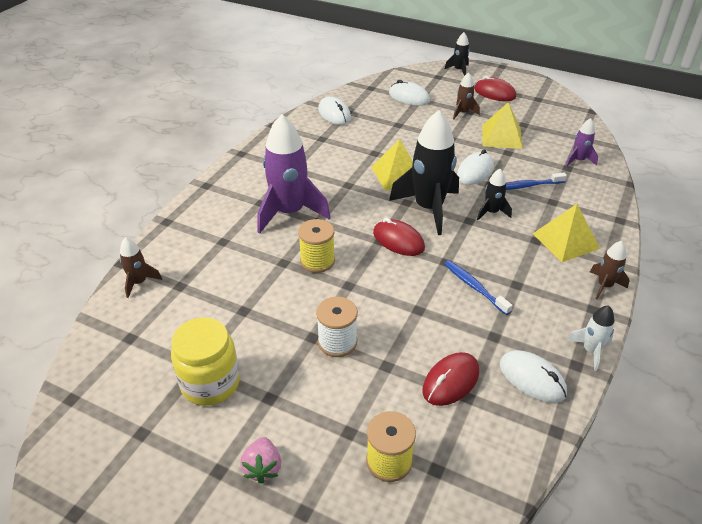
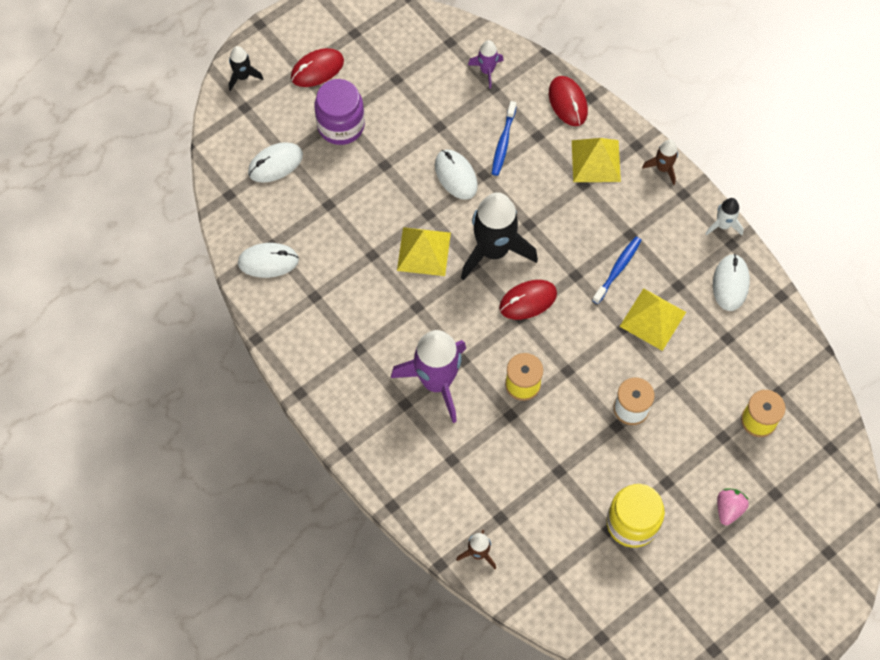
camera: 65 degrees left, 25 degrees up
(263, 468) = (728, 509): pink strawberry -> pink strawberry turned 90 degrees counterclockwise
(450, 381) = (708, 342): red mouse -> red mouse (568, 102)
(463, 113) = (341, 125): brown rocket -> purple jar
(474, 287) = (617, 269): blue toothbrush -> blue toothbrush turned 135 degrees clockwise
(491, 212) = (527, 198): black rocket -> none
(501, 137) = (408, 115): yellow pyramid -> yellow pyramid (653, 319)
(532, 379) = (730, 283): white mouse -> white mouse turned 60 degrees counterclockwise

